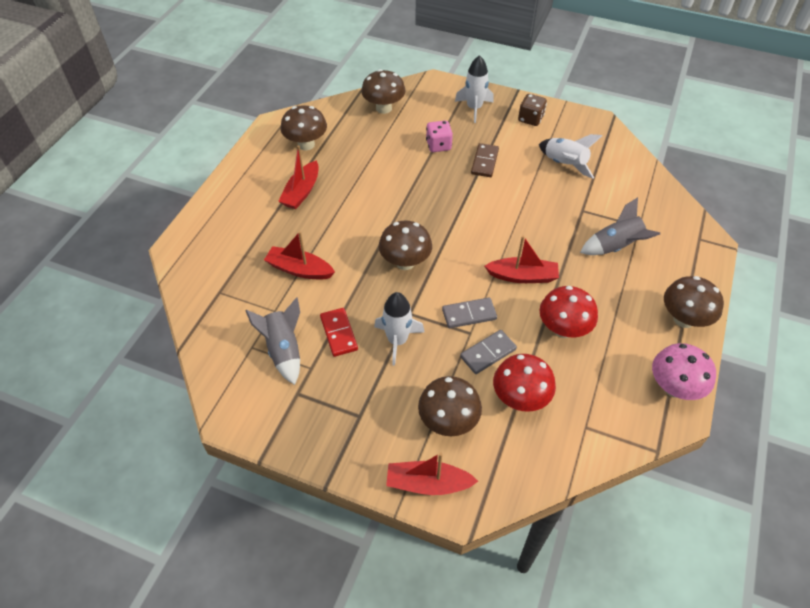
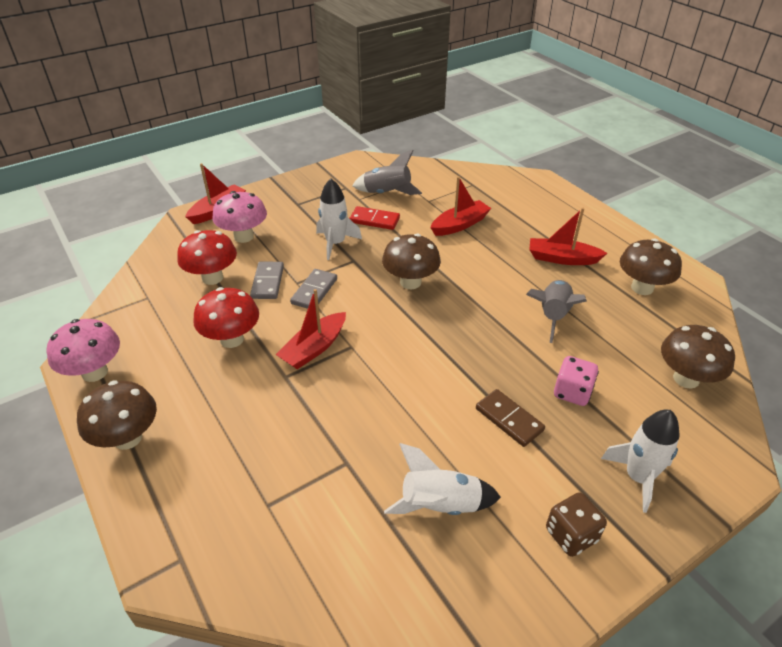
camera: 125 degrees right, 10 degrees down
(301, 192) = (562, 259): red boat -> red boat turned 45 degrees counterclockwise
(448, 421) = (244, 236): brown mushroom -> pink mushroom
(615, 247) = (266, 452): grey rocket -> grey rocket (553, 316)

